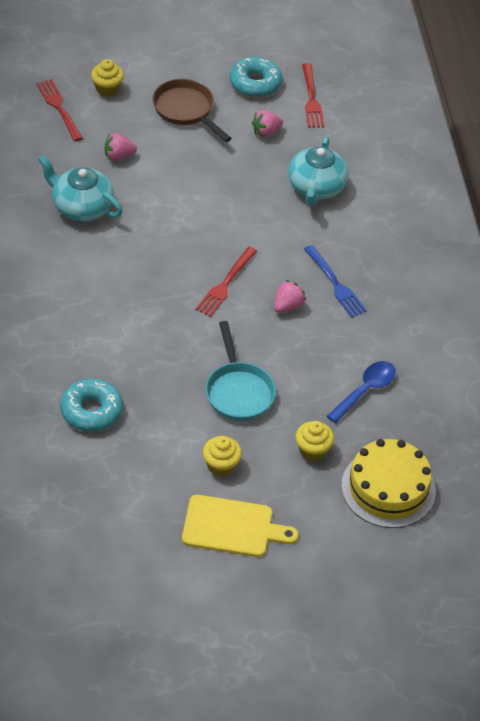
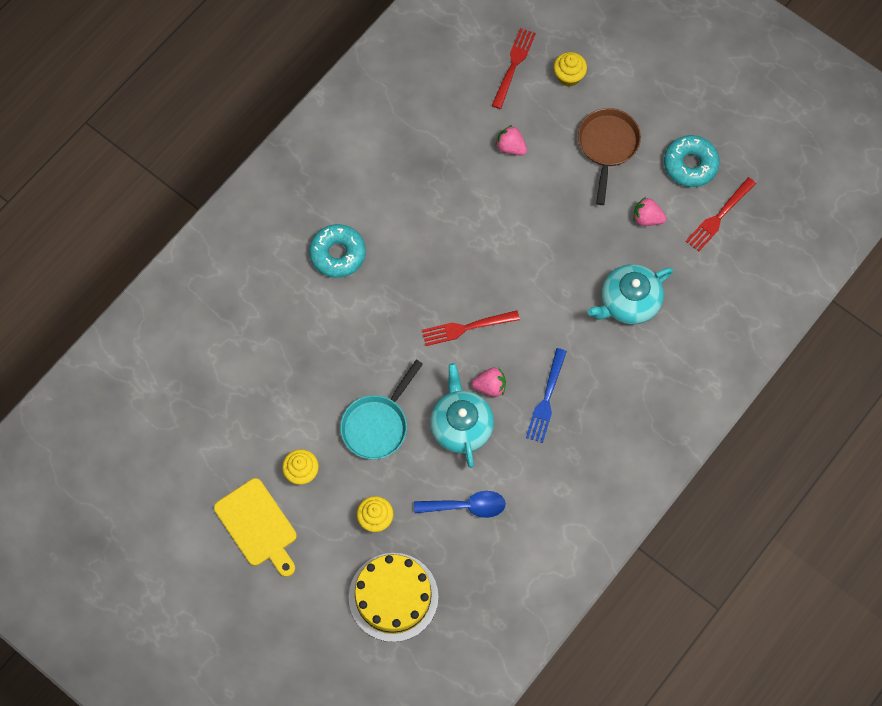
camera: 50 degrees right, 20 degrees up
(81, 207) = (436, 170): turquoise teapot -> turquoise teapot (461, 425)
(91, 411) = (263, 350): turquoise donut -> turquoise donut (338, 254)

